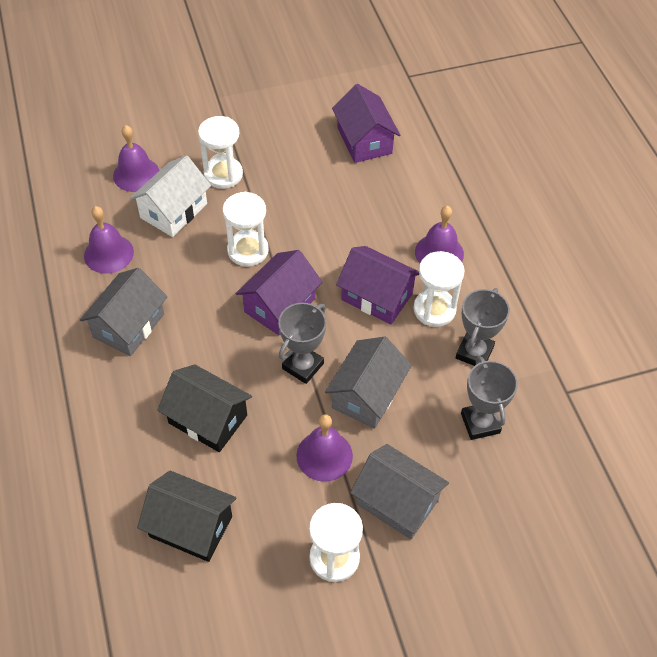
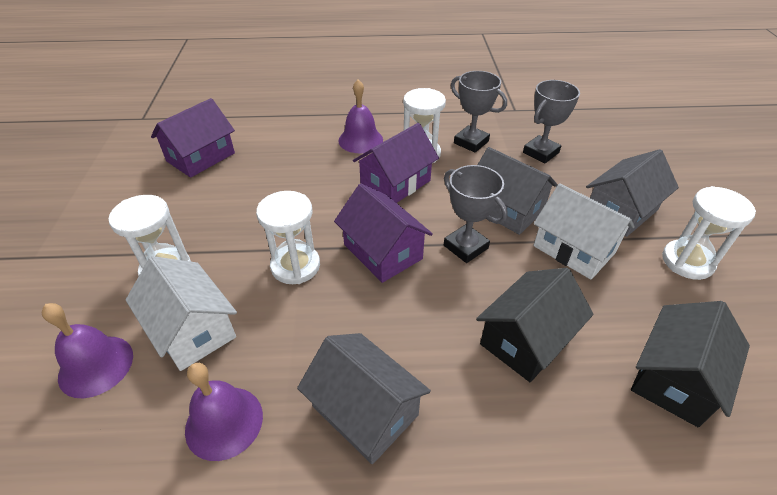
camera: 75 degrees left, 10 degrees down
(324, 455) = (574, 249): purple bell -> white house
(364, 141) = (200, 157): purple house -> purple house turned 45 degrees counterclockwise
(480, 423) = (540, 152): grey trophy -> grey trophy turned 45 degrees counterclockwise

